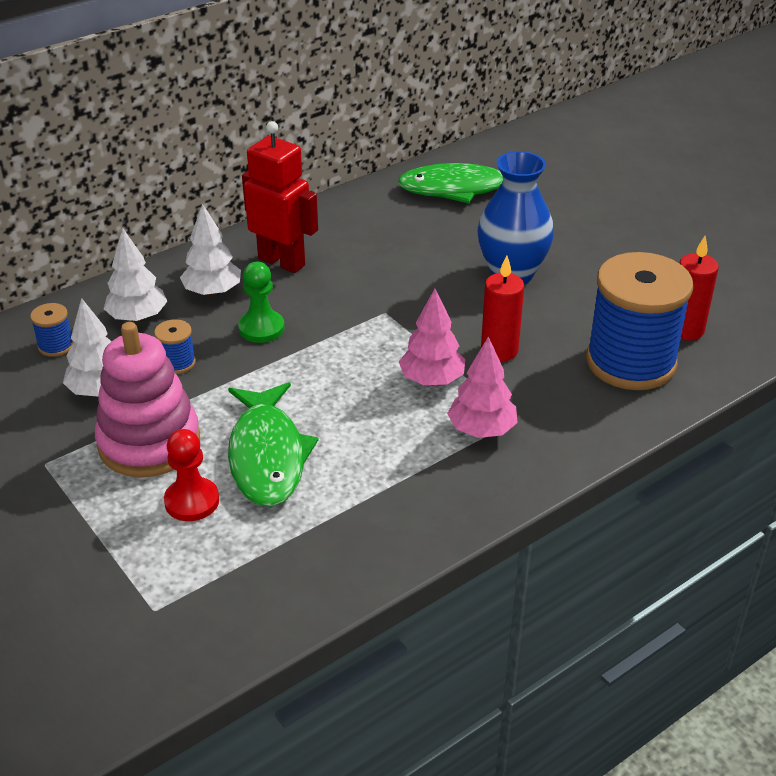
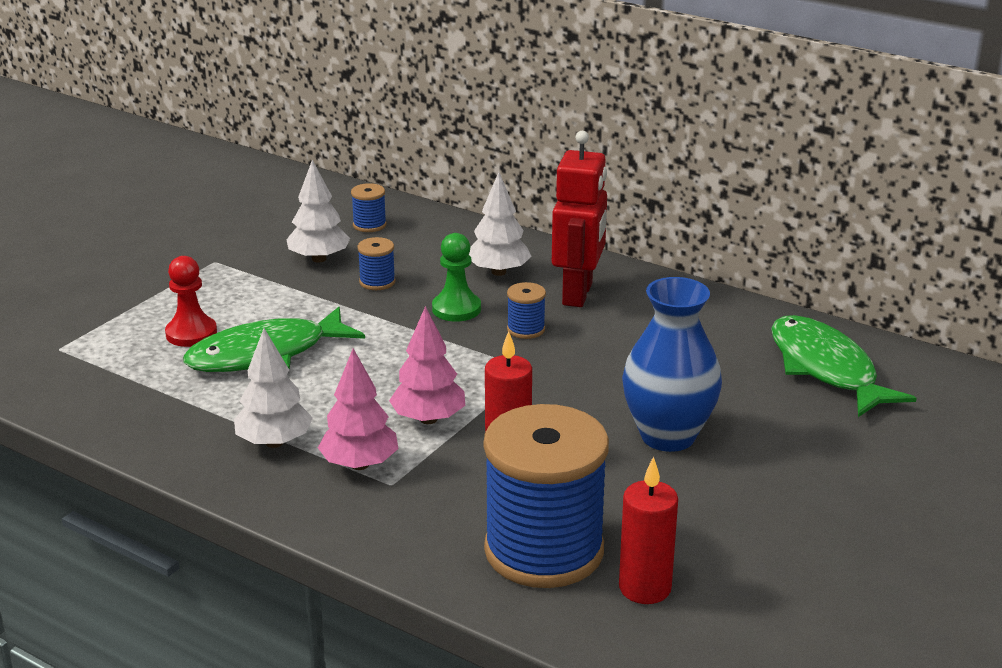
camera: 70 degrees right, 10 degrees down
(137, 317) = (433, 248): white tree -> white tree (274, 442)
(149, 443) = (259, 297): pink stacking toy -> none
(321, 300) = (526, 329): none -> blue spool

